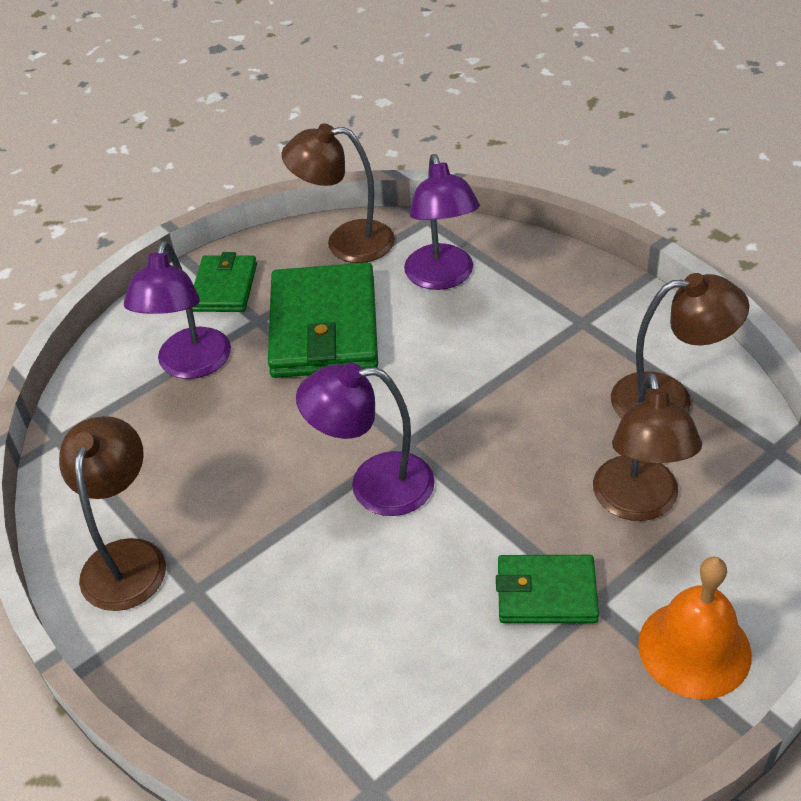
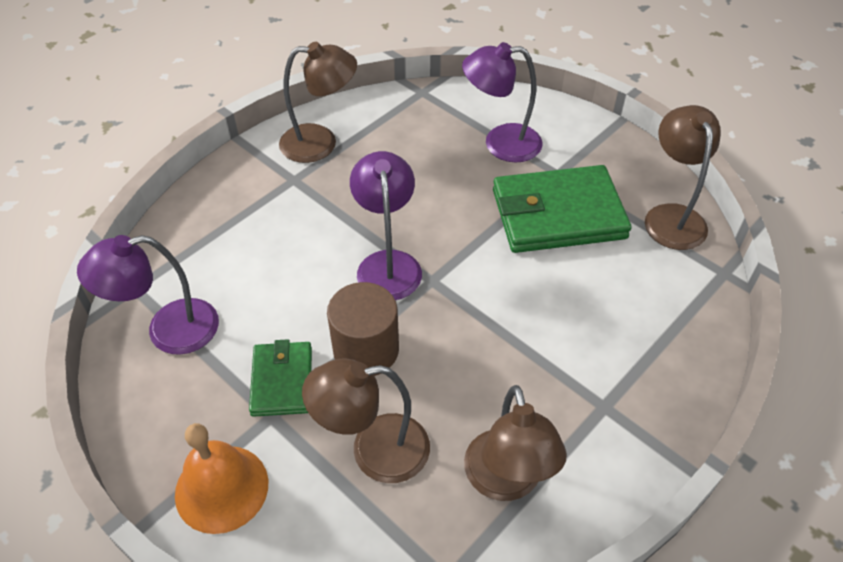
camera: 80 degrees right, 5 degrees up
(224, 287) = (592, 148): green wallet -> none
(442, 277) = (641, 290): purple lamp -> purple lamp (168, 330)
(504, 509) = (366, 350): none -> brown cylinder

